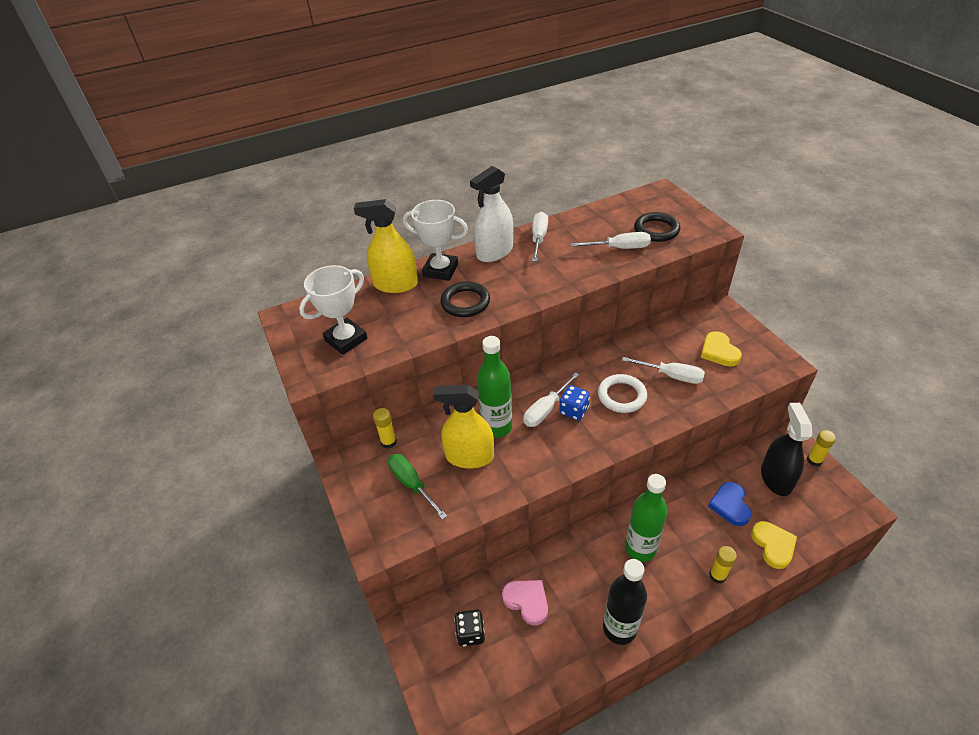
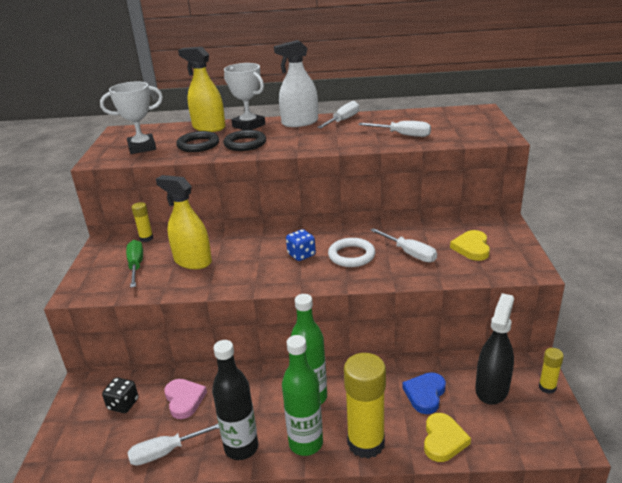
camera: 25 degrees right, 15 degrees down
(497, 427) = (231, 249): green bottle -> green bottle (306, 443)
(546, 410) = (279, 249): white screwdriver -> white screwdriver (166, 452)
(656, 230) = (448, 130): black ring -> black ring (198, 145)
(717, 575) = (366, 443): yellow glue stick -> yellow glue stick, size x2.09

